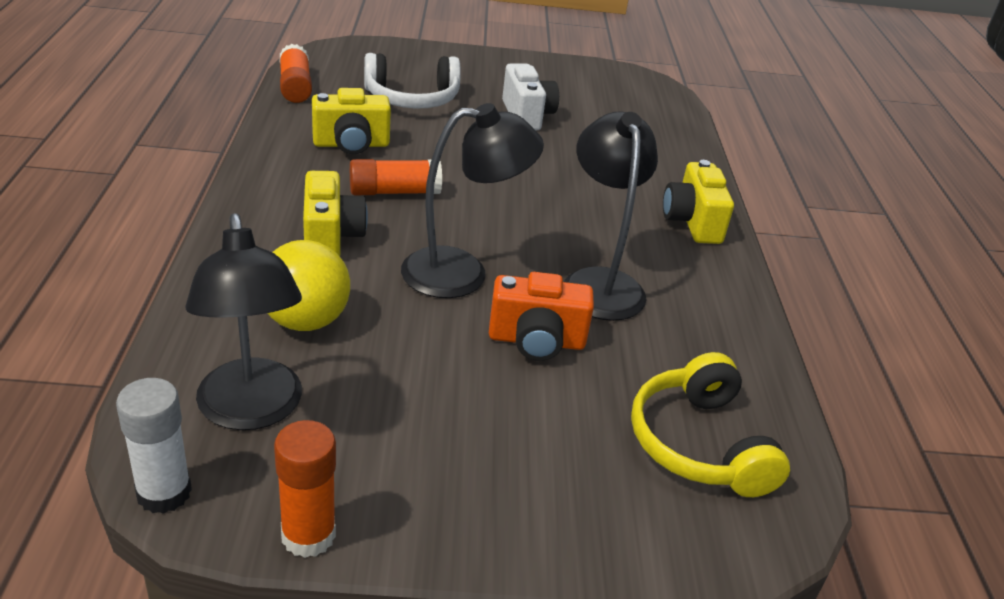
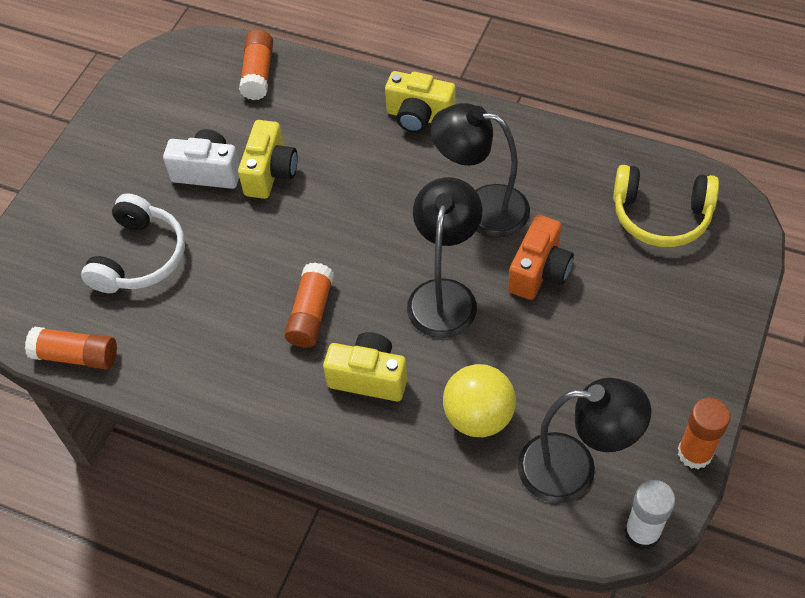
camera: 60 degrees left, 20 degrees up
(351, 144) = (216, 329): yellow camera -> yellow camera (270, 173)
(662, 123) = (258, 74): none -> orange glue stick

